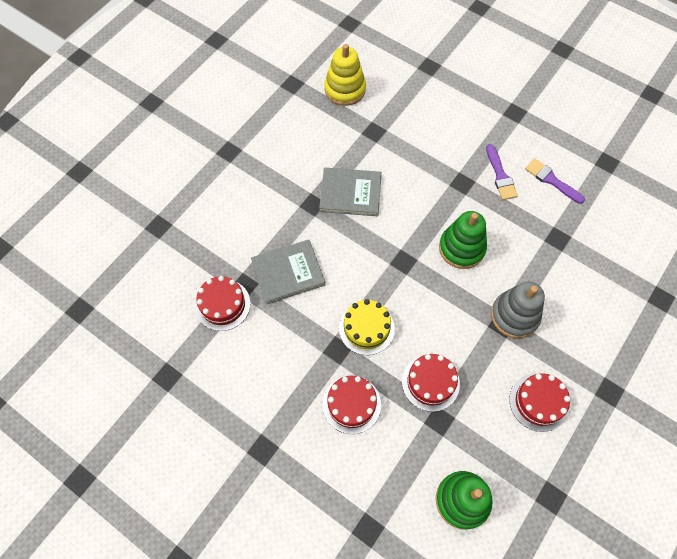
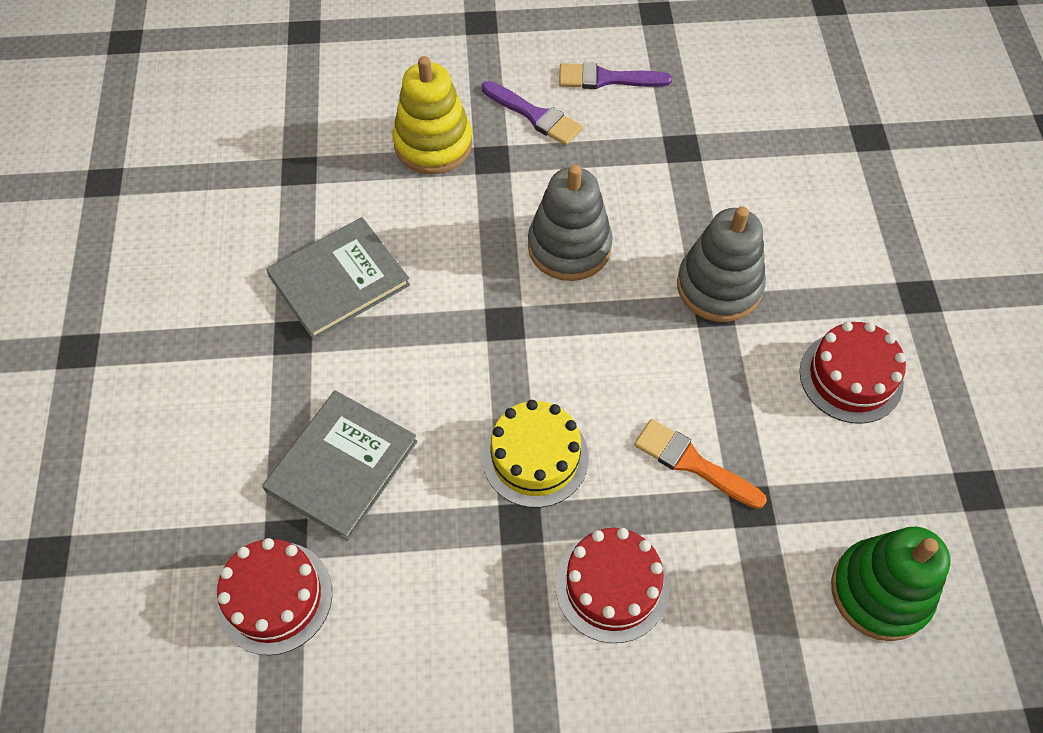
camera: 40 degrees left, 5 degrees down
(345, 89) = (199, 138): yellow stacking toy -> yellow stacking toy (433, 144)
(430, 382) = (692, 463): red cake -> orange brush
(461, 248) = (569, 247): green stacking toy -> grey stacking toy

